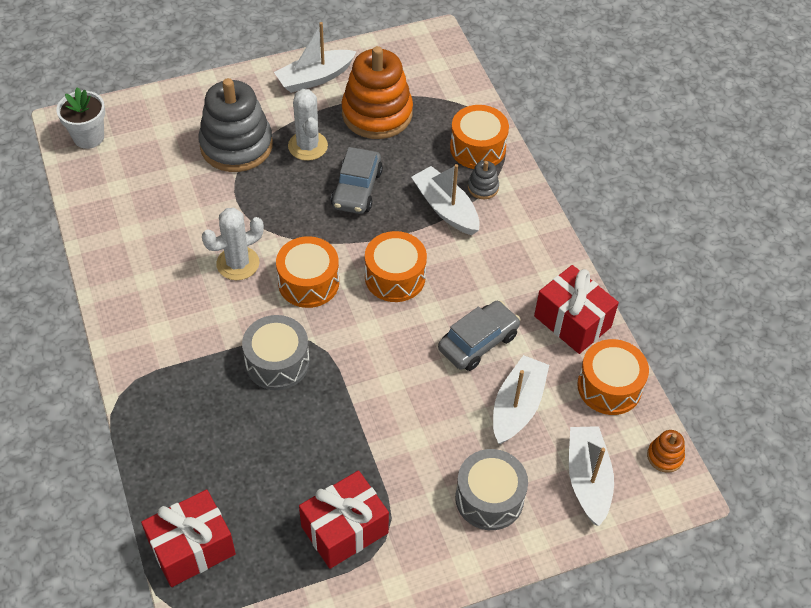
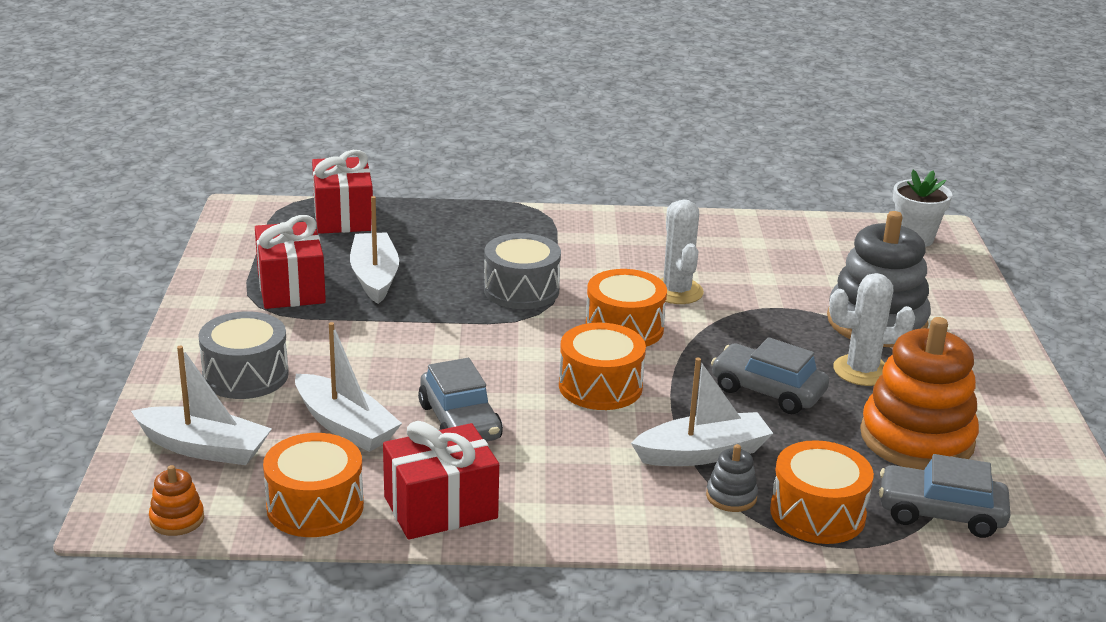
camera: 110 degrees right, 25 degrees down
(315, 78) = (1004, 402): white boat -> white boat (374, 277)
(448, 98) = (940, 513): none -> grey car

